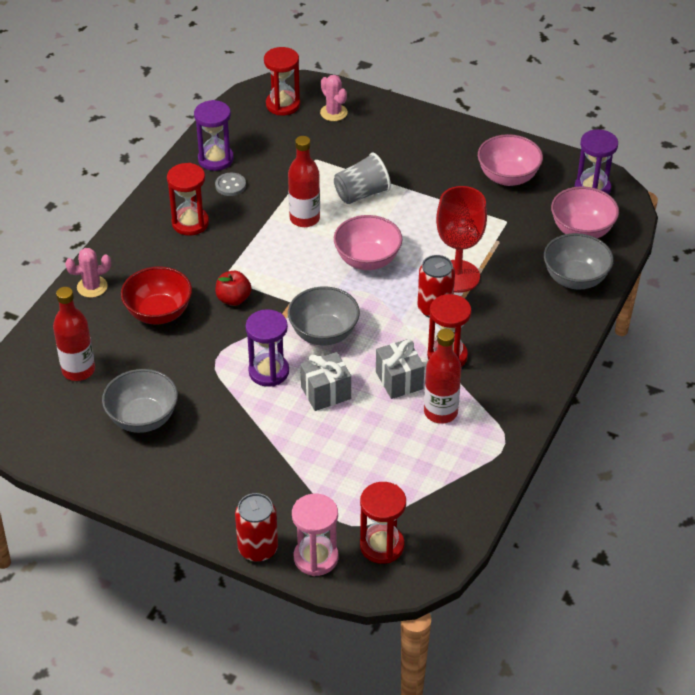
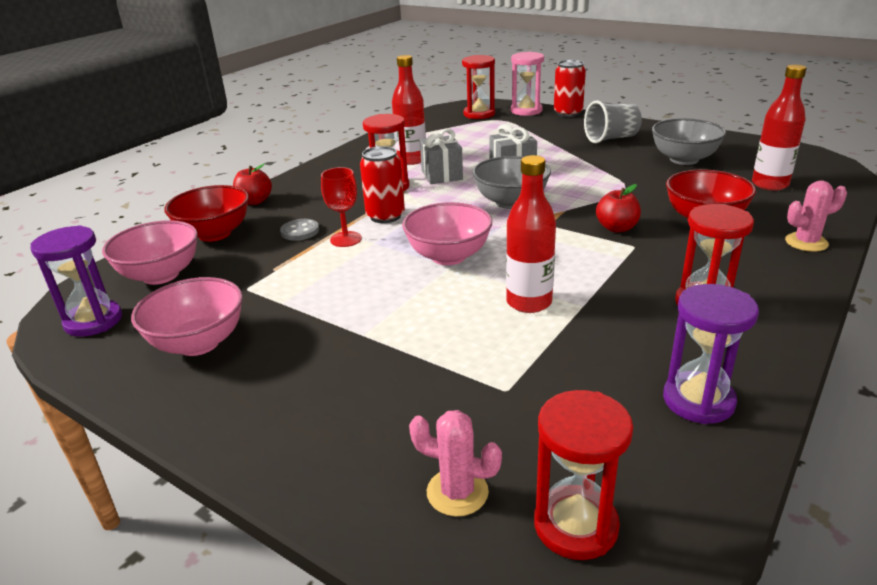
camera: 170 degrees left, 15 degrees down
(230, 185) = (656, 353): grey button -> grey button (300, 231)
(269, 372) = (568, 181): purple hourglass -> none
(333, 113) = (457, 492): pink cactus -> pink cactus turned 45 degrees counterclockwise
(361, 194) = (437, 330): grey cup -> grey cup (611, 138)
(457, 276) = (346, 239): red goblet -> red goblet, size x0.58
(571, 327) = (255, 201): none -> red apple
(575, 279) = (214, 234): grey bowl -> red bowl

